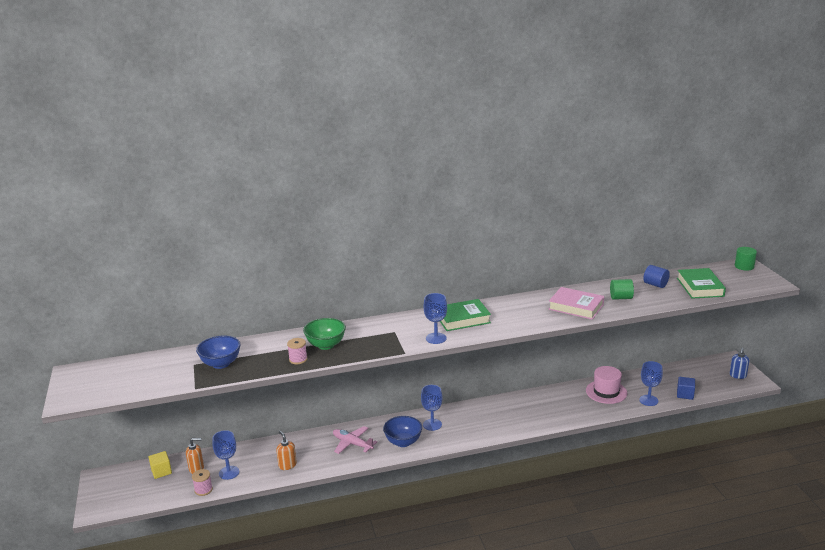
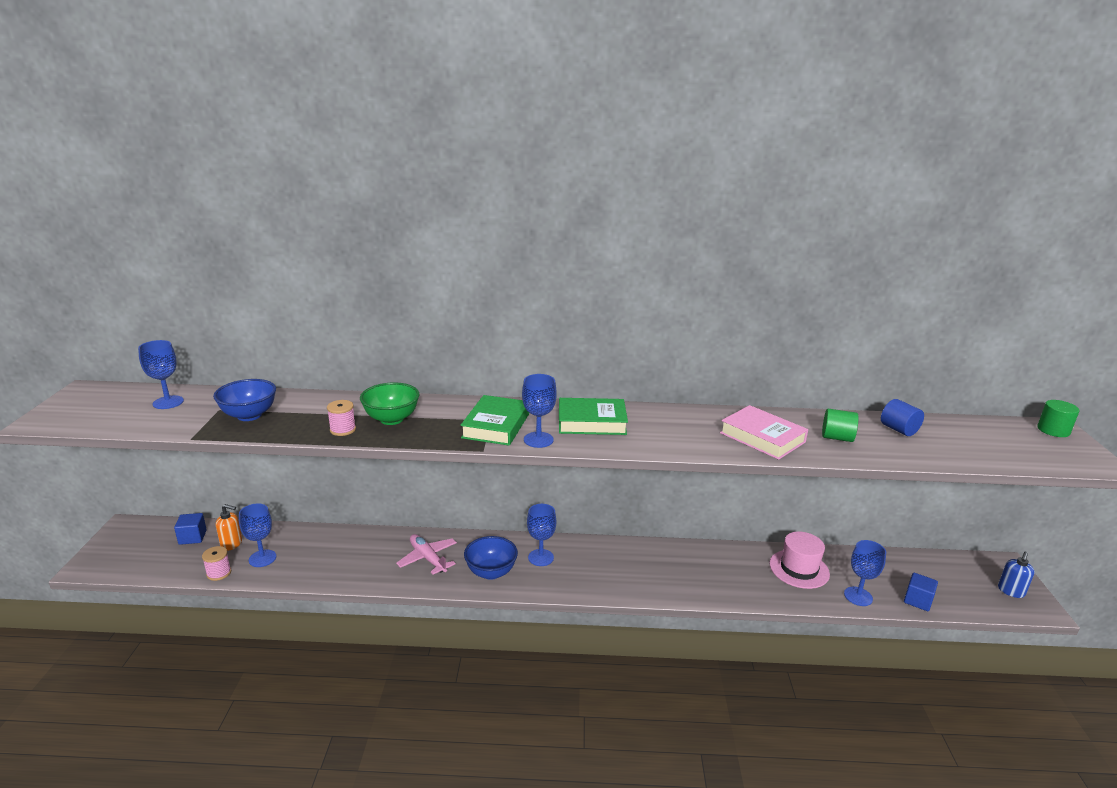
camera: 15 degrees right, 0 degrees up
(149, 367) = (168, 402): none -> blue goblet
(161, 471) = (192, 537): yellow cube -> blue cube
(287, 465) = (334, 566): orange soap dispenser -> none
(700, 287) = (970, 446): green book -> green book (496, 425)

